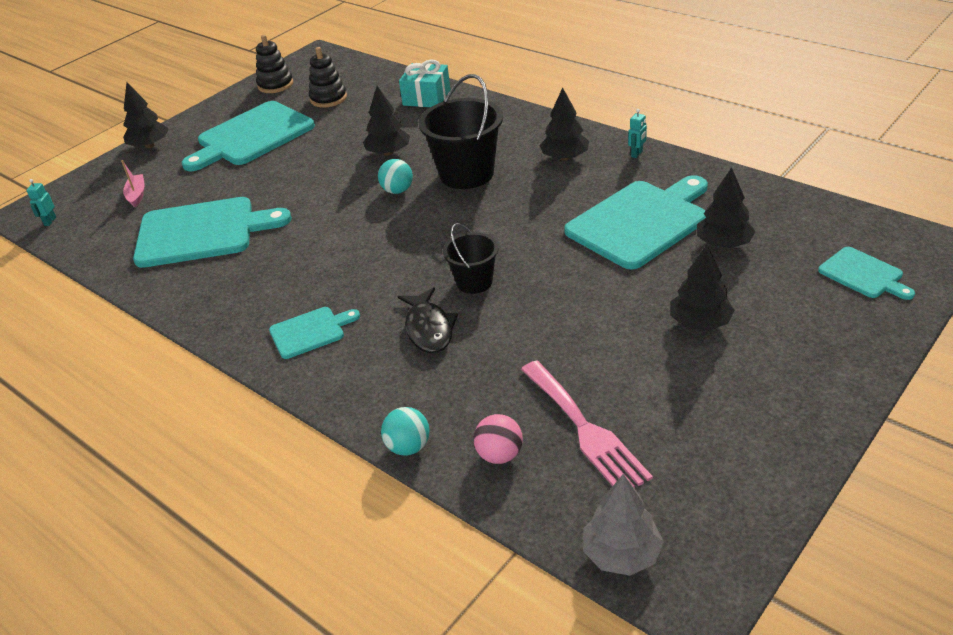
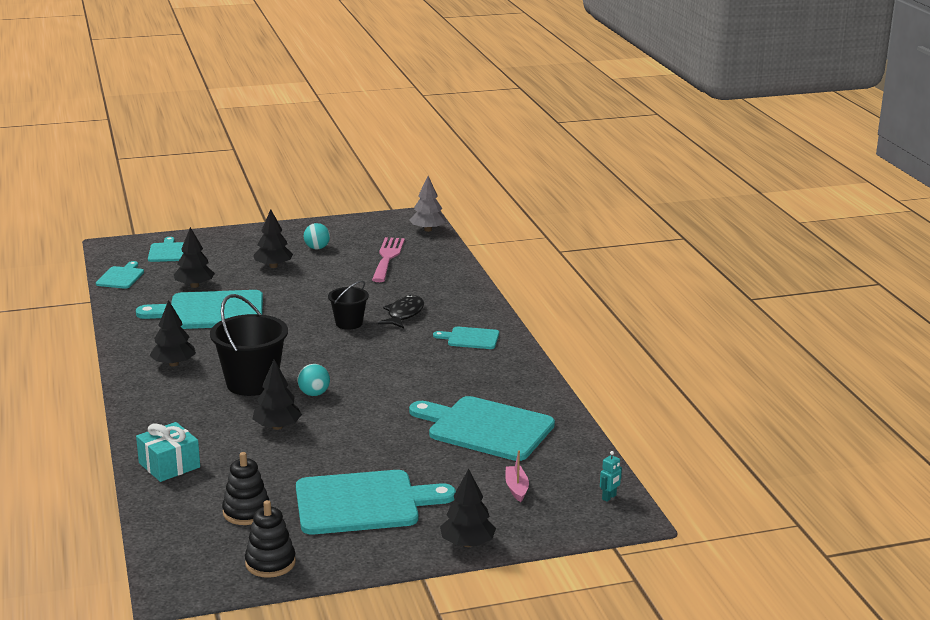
camera: 150 degrees left, 15 degrees down
(137, 195) = (516, 488): pink boat -> pink boat turned 150 degrees clockwise
(408, 447) = (472, 280): turquoise ball -> turquoise ball (317, 248)
(499, 455) = (435, 264): pink ball -> none
(637, 154) = (130, 345): turquoise robot -> none
(819, 213) = (121, 277): none -> turquoise cutting board

